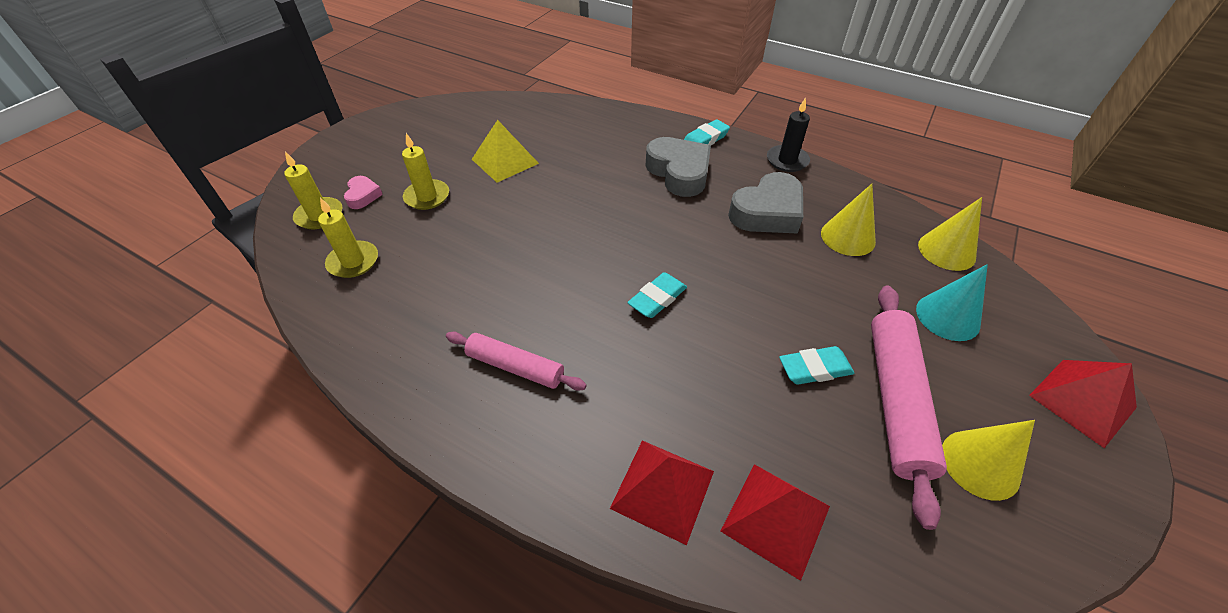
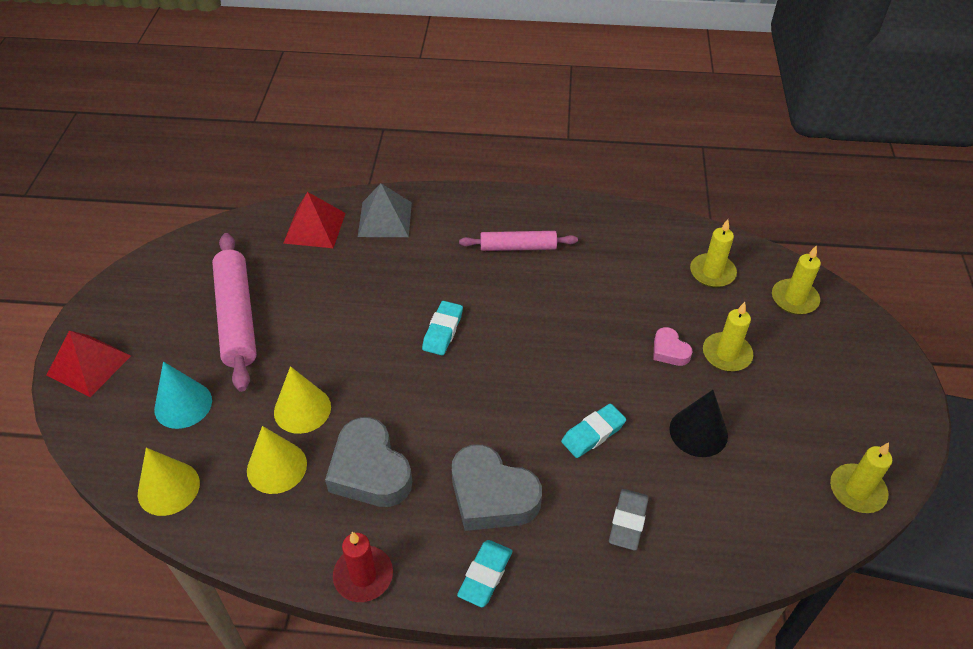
camera: 155 degrees right, 0 degrees up
(363, 196) = (785, 332): pink heart -> pink heart (669, 351)
(444, 110) = (857, 490): none -> yellow candle
(505, 161) = (698, 432): yellow pyramid -> black cone
(597, 136) = (628, 522): none -> grey eraser
(662, 489) = (385, 219): red pyramid -> grey pyramid
(767, 212) = (369, 470): grey heart -> grey heart turned 60 degrees counterclockwise
(787, 160) = (363, 575): black candle -> red candle
(814, 369) = (300, 319): turquoise eraser -> turquoise eraser (593, 433)
(980, 464) = (182, 295): yellow cone -> yellow cone (302, 409)

